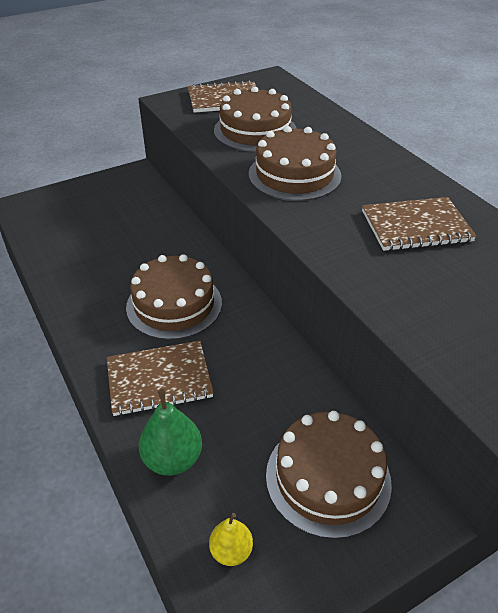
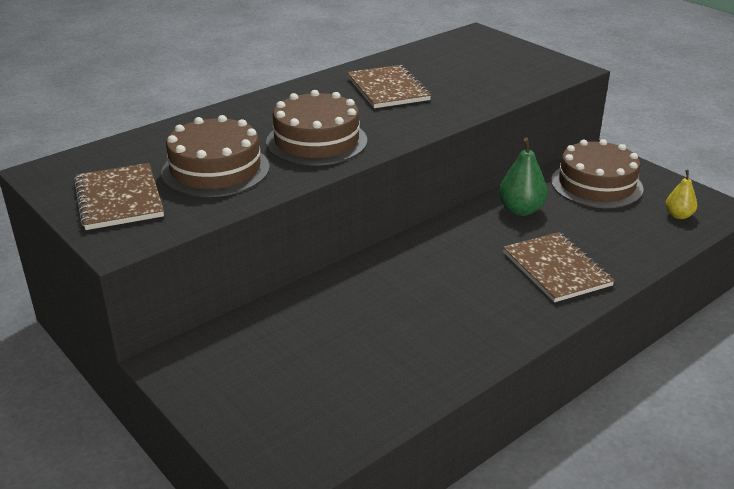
camera: 100 degrees left, 10 degrees down
(173, 459) = (630, 249): green pear -> green pear (520, 210)
(174, 304) = (453, 277): brown cake -> none

